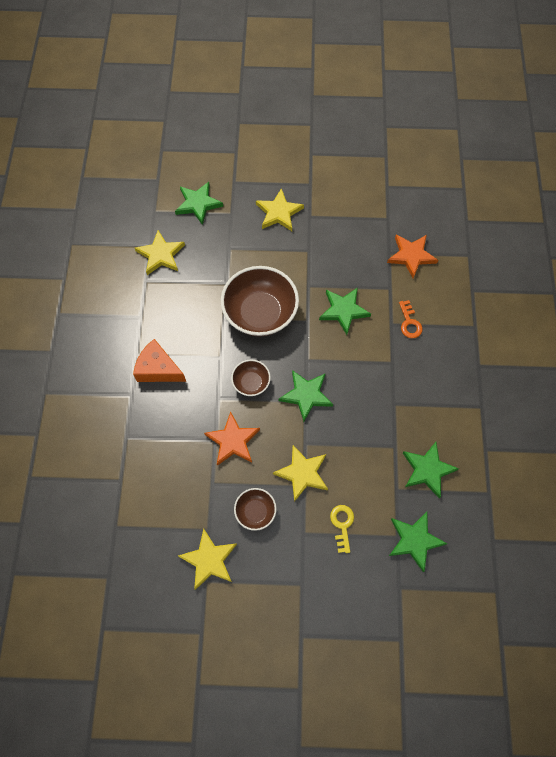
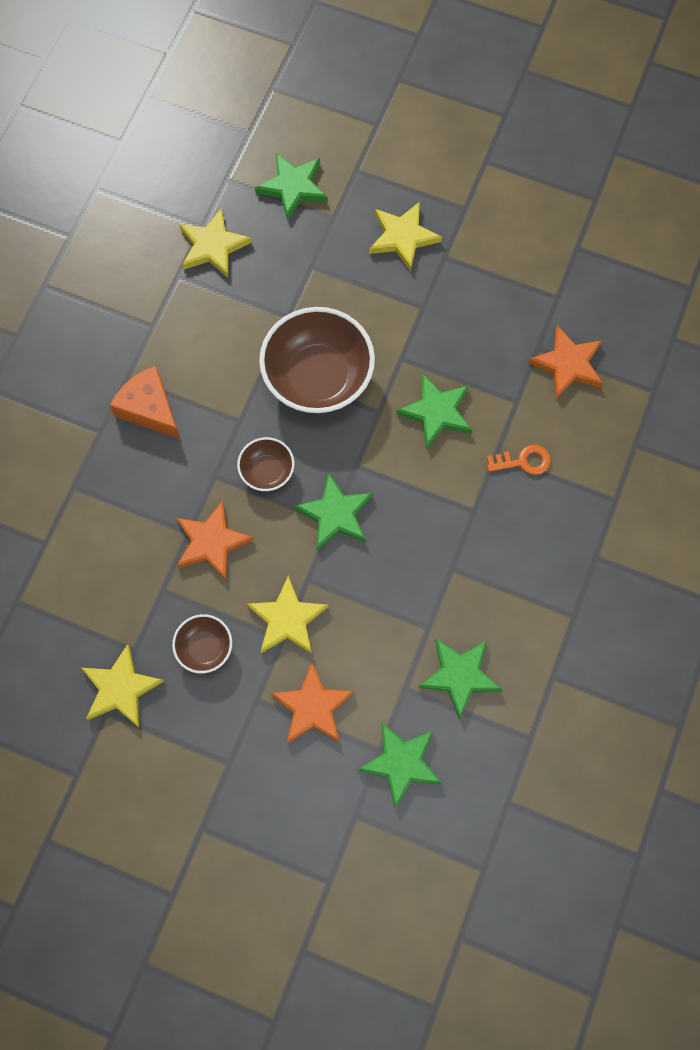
camera: 20 degrees right, 5 degrees up
(342, 525) = (312, 707): yellow key -> orange star
(409, 322) = (523, 461): orange key -> orange key turned 105 degrees counterclockwise

